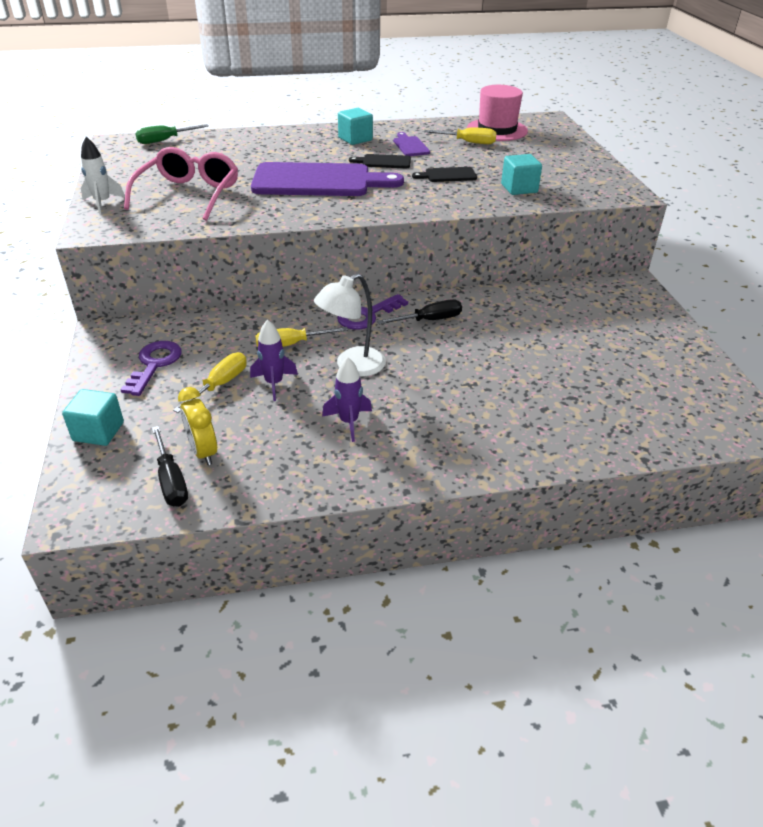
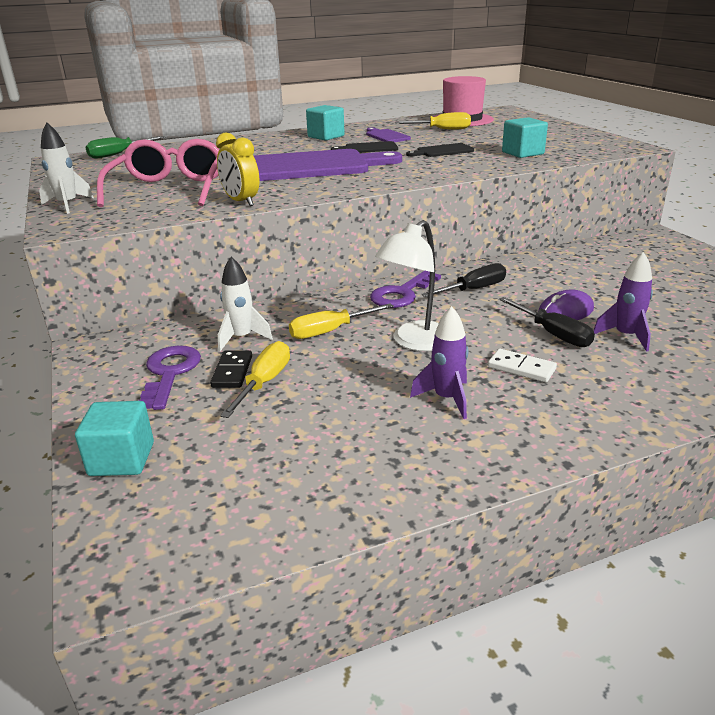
camera: 10 degrees left, 10 degrees down
(171, 480) = (249, 503): black screwdriver -> black screwdriver (552, 334)
(201, 370) = (232, 371): none -> black domino
(203, 452) = (277, 460): yellow clock -> yellow clock (241, 202)
(220, 340) = (242, 338): none -> white rocket
(274, 383) = (331, 372): purple rocket -> purple rocket (625, 336)
(422, 404) = (521, 368): none -> white domino
(493, 355) = (565, 311): none -> purple mouse

